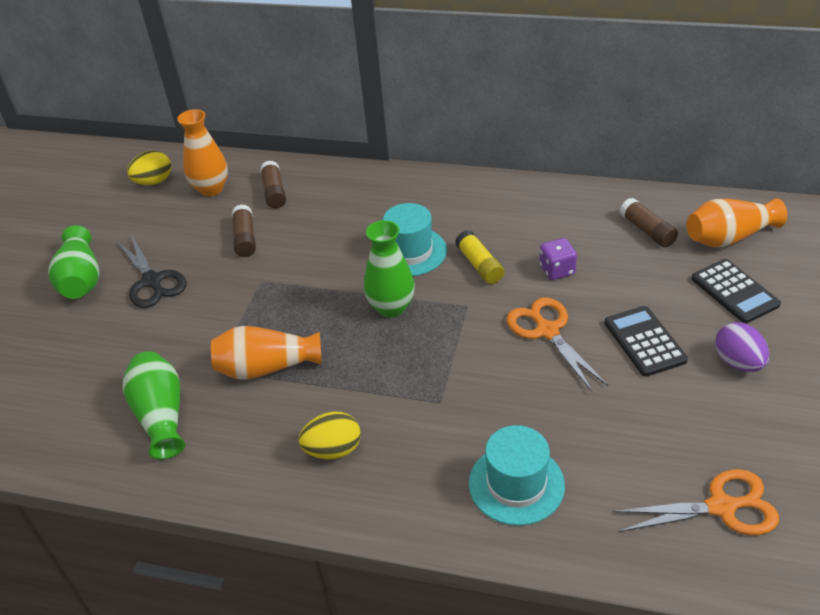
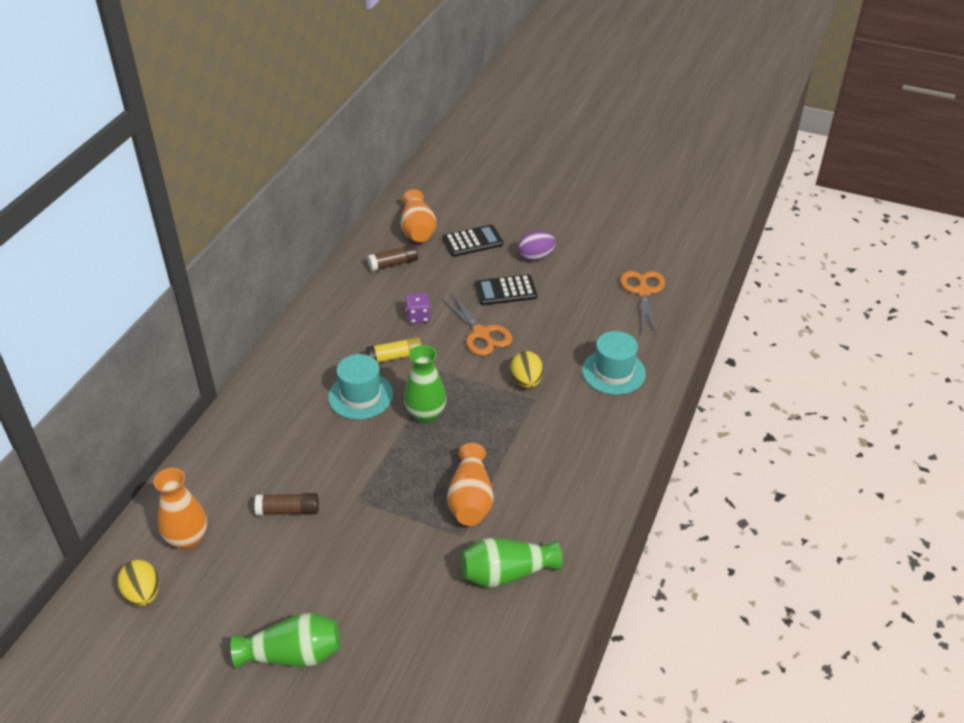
camera: 85 degrees left, 0 degrees up
(152, 281) = (323, 588): black scissors -> none
(274, 192) = (223, 485): brown glue stick -> none
(333, 450) = (567, 462): yellow egg -> yellow egg (526, 381)
(547, 331) = (481, 333): orange scissors -> orange scissors turned 105 degrees counterclockwise

